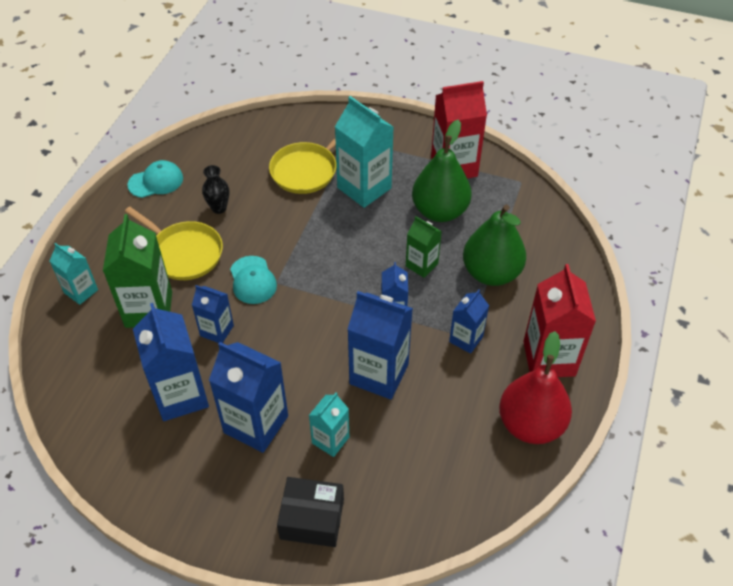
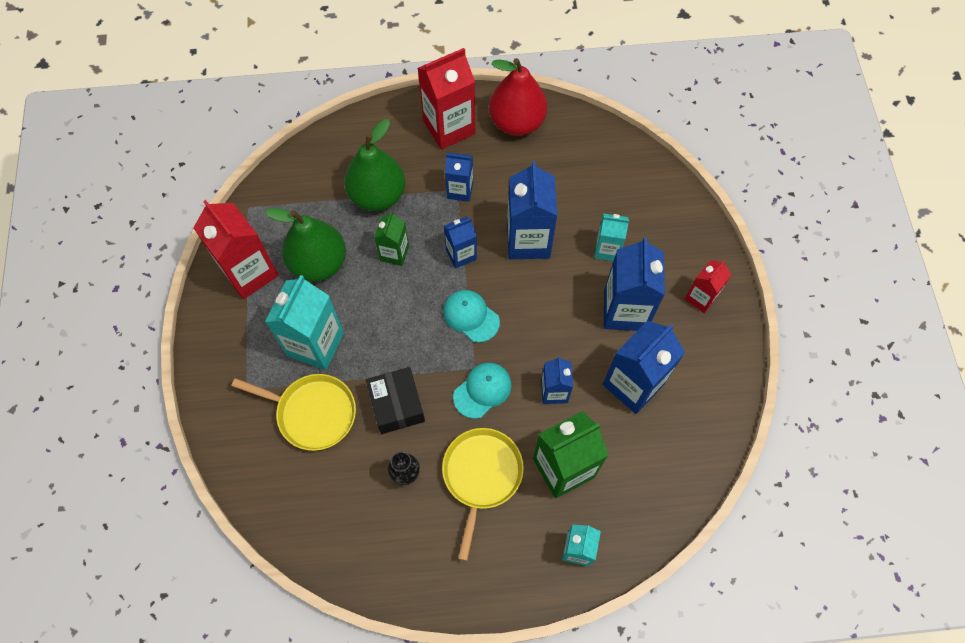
camera: 115 degrees left, 15 degrees up
(156, 181) = (397, 568): turquoise cap -> turquoise cap (471, 316)
(225, 503) = (701, 298): none -> red carton
(312, 519) = (676, 233): black box -> black box (397, 405)

